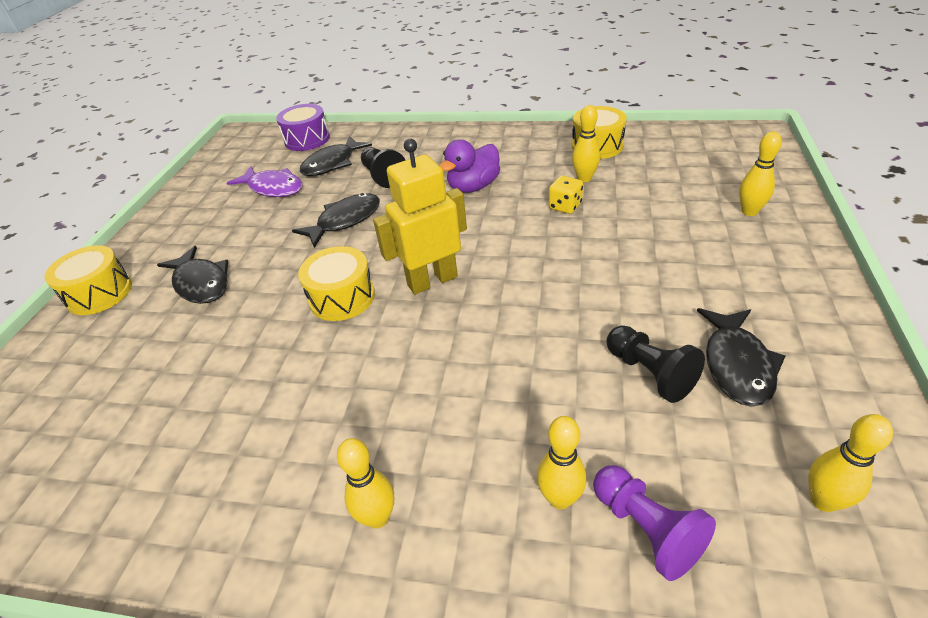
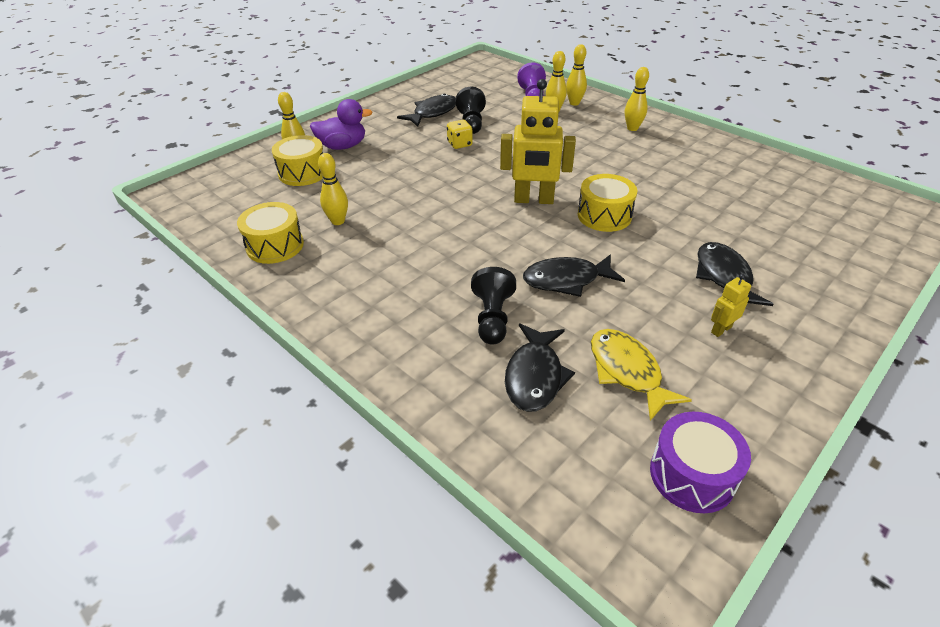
camera: 150 degrees left, 0 degrees up
(99, 293) = (834, 312): yellow drum -> yellow drum (303, 173)
(206, 238) = (721, 329): none -> yellow robot
(273, 188) = (627, 371): purple fish -> yellow fish
(307, 139) = (542, 462): purple drum -> purple drum (692, 475)
(332, 164) = (534, 376): black fish -> black fish turned 120 degrees clockwise
(473, 187) = (425, 258): purple duck -> purple duck (343, 146)
(565, 206) = (386, 207): yellow dice -> yellow dice (459, 144)
(823, 501) = (467, 84): yellow bowling pin -> yellow bowling pin (574, 103)

